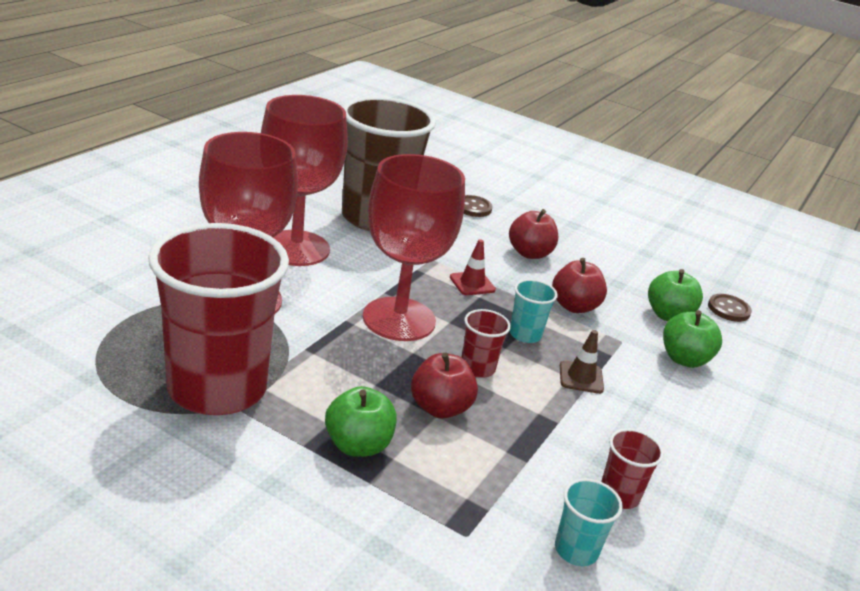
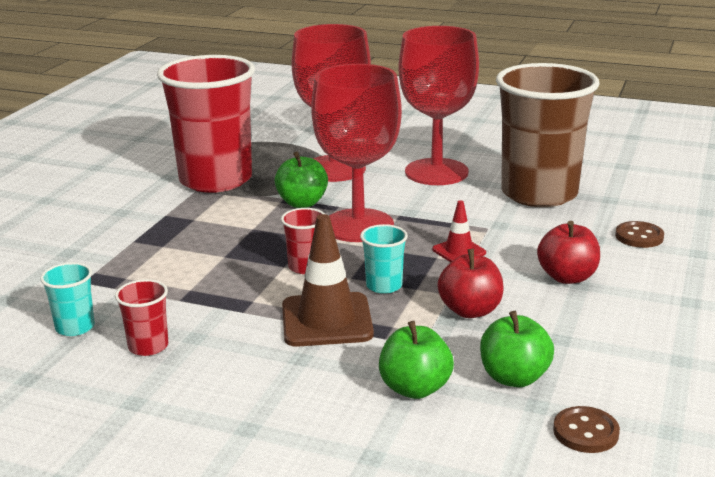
camera: 85 degrees right, 5 degrees down
(358, 445) = (172, 232): green apple -> green apple (302, 203)
(440, 408) = (235, 256): red apple -> none
(581, 377) = (327, 320): brown traffic cone -> brown traffic cone, size x1.86

